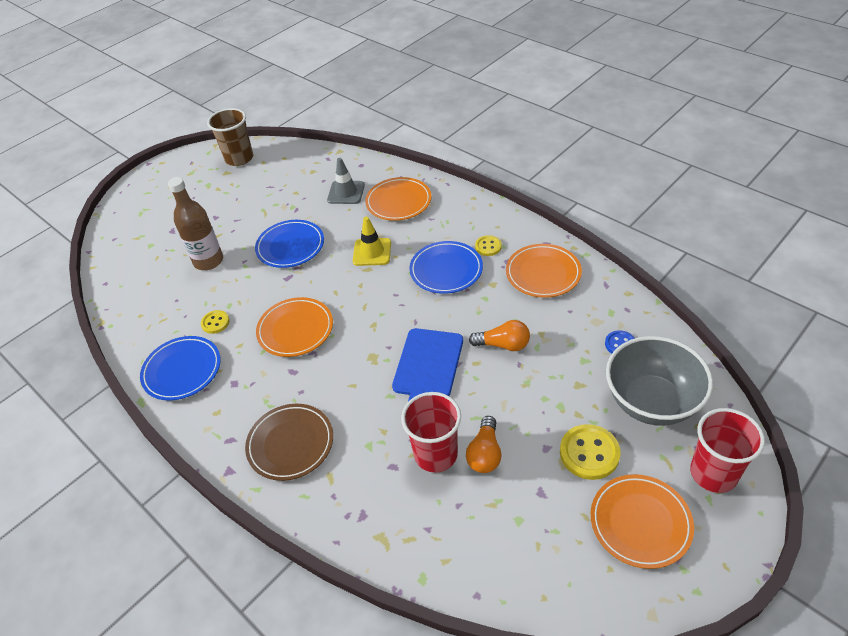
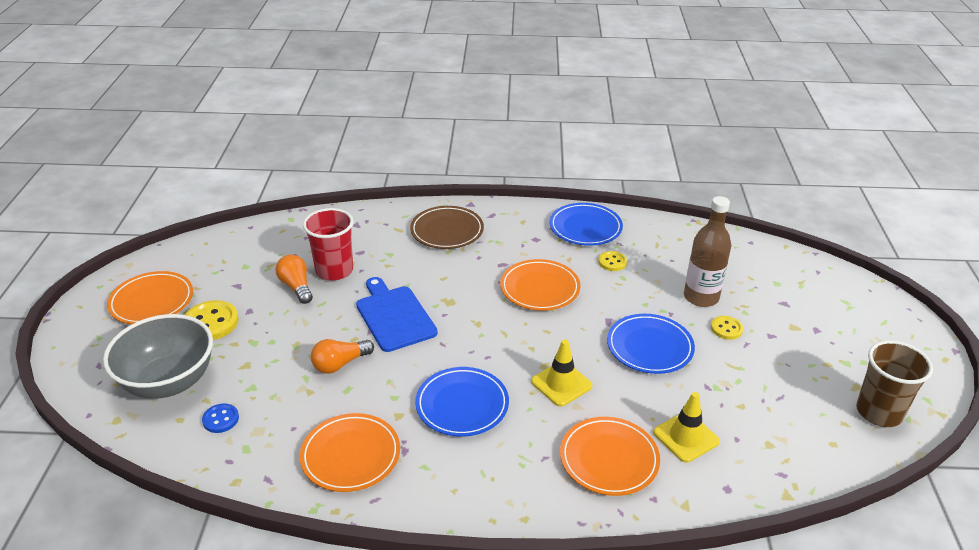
camera: 135 degrees right, 10 degrees down
(346, 193) = (686, 437): grey traffic cone -> yellow traffic cone
(488, 246) = (441, 456): yellow button -> yellow button (726, 329)
(713, 473) = (97, 355): red cup -> none

